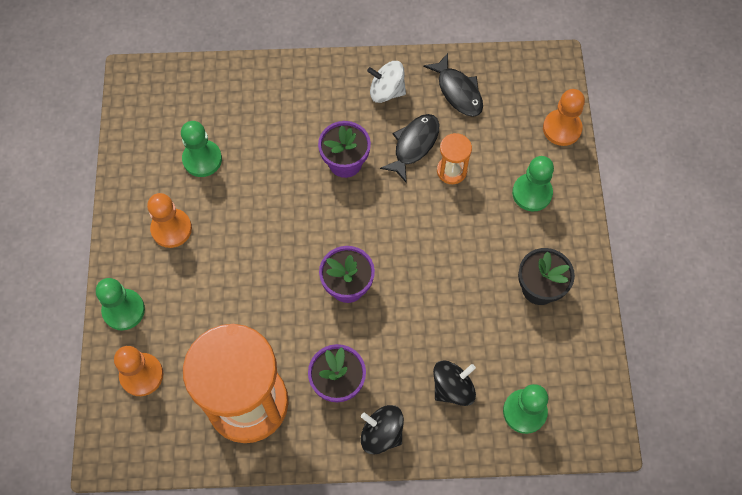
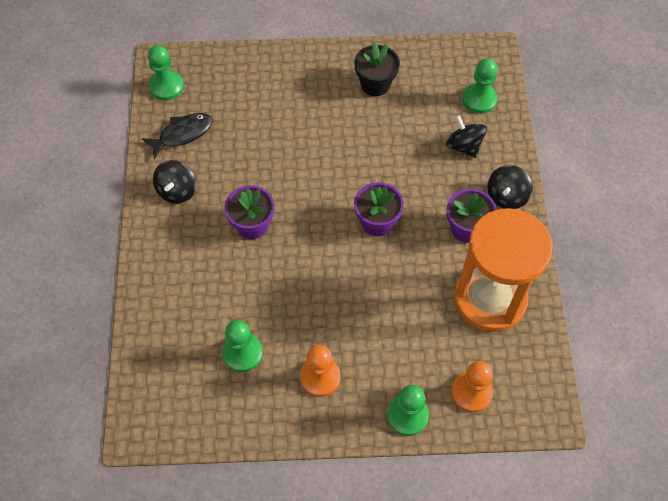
camera: 90 degrees left, 5 degrees down
(386, 91) = (177, 191): white spinning top -> black spinning top
(414, 145) = (237, 169): black fish -> none
(451, 171) = (265, 141): orange hourglass -> none
(532, 193) = (288, 84): green pawn -> green pawn (166, 86)
(562, 128) = (227, 60): orange pawn -> none

